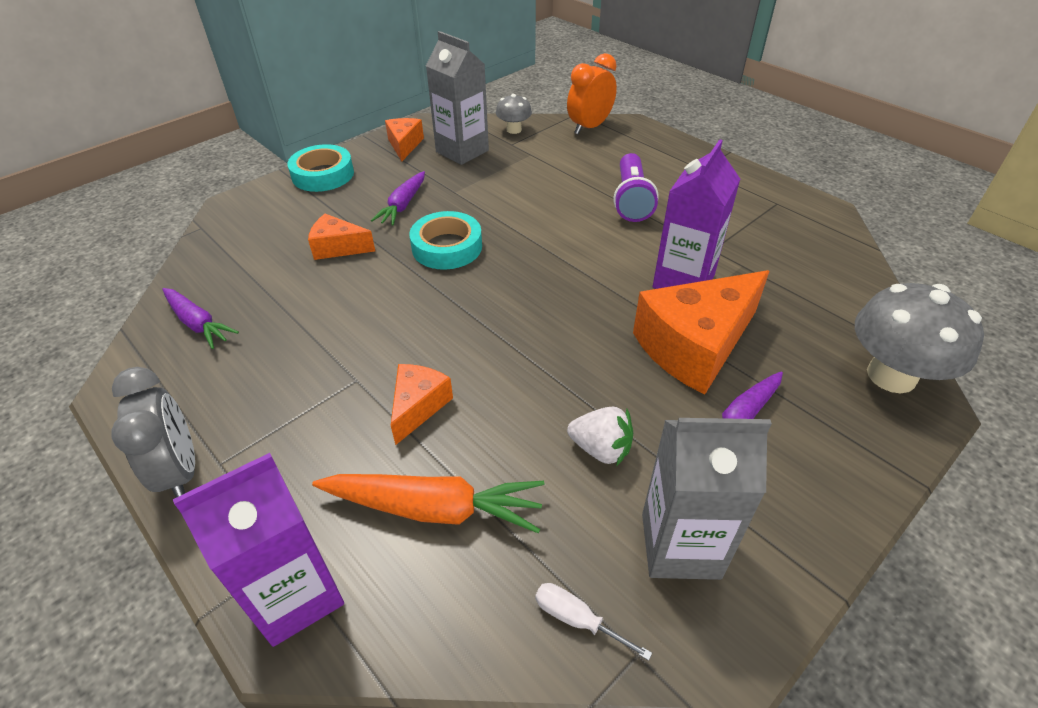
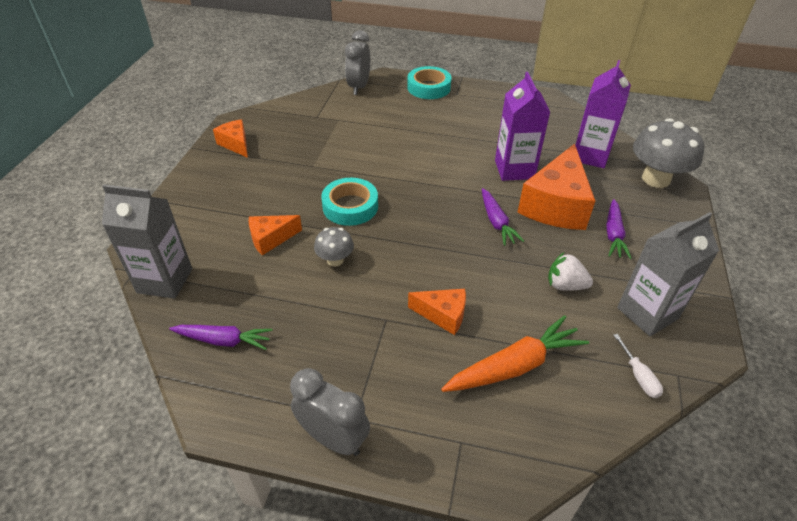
camera: 35 degrees left, 0 degrees up
(296, 595) = (491, 458): purple carton -> purple carton (590, 155)
(323, 175) = (193, 190): turquoise tape -> turquoise tape (428, 87)
(403, 205) = (285, 189): purple carrot -> purple carrot (496, 222)
(418, 406) = (443, 315): orange cheese -> orange cheese turned 120 degrees clockwise
(462, 151) = (286, 134): grey carton -> grey carton (165, 280)
(514, 130) = (307, 105): grey mushroom -> grey mushroom (335, 260)
(577, 619) = (638, 376): white screwdriver -> white screwdriver turned 105 degrees counterclockwise
(589, 127) = (358, 87): orange clock -> grey clock
(601, 449) = (565, 285): white strawberry -> white strawberry turned 150 degrees counterclockwise
(631, 200) = (435, 129): purple flashlight -> none

